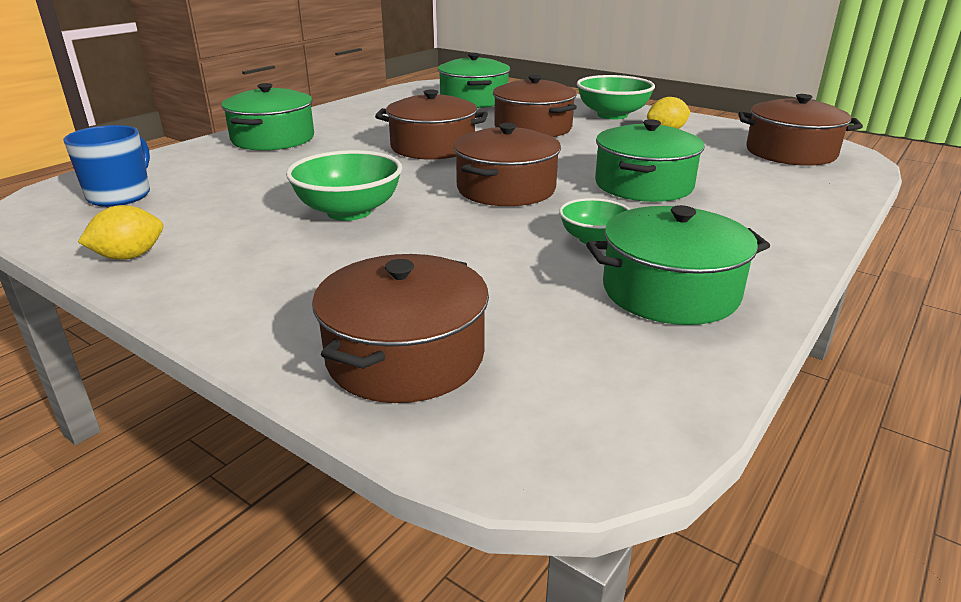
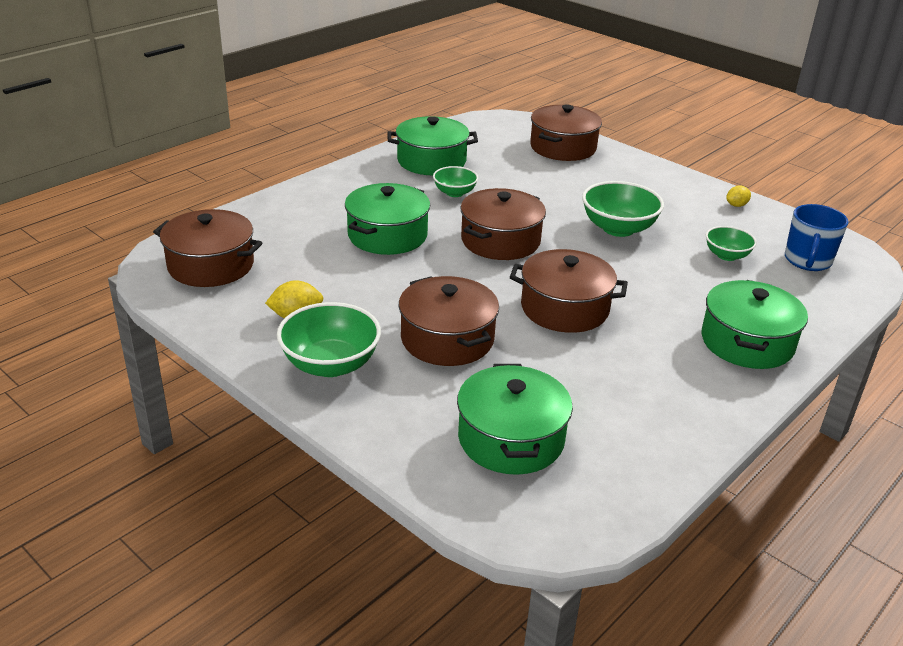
camera: 175 degrees left, 5 degrees up
(129, 256) = (736, 205): yellow lemon -> yellow lemon, size x0.66
(223, 194) = (726, 255): none -> green bowl

